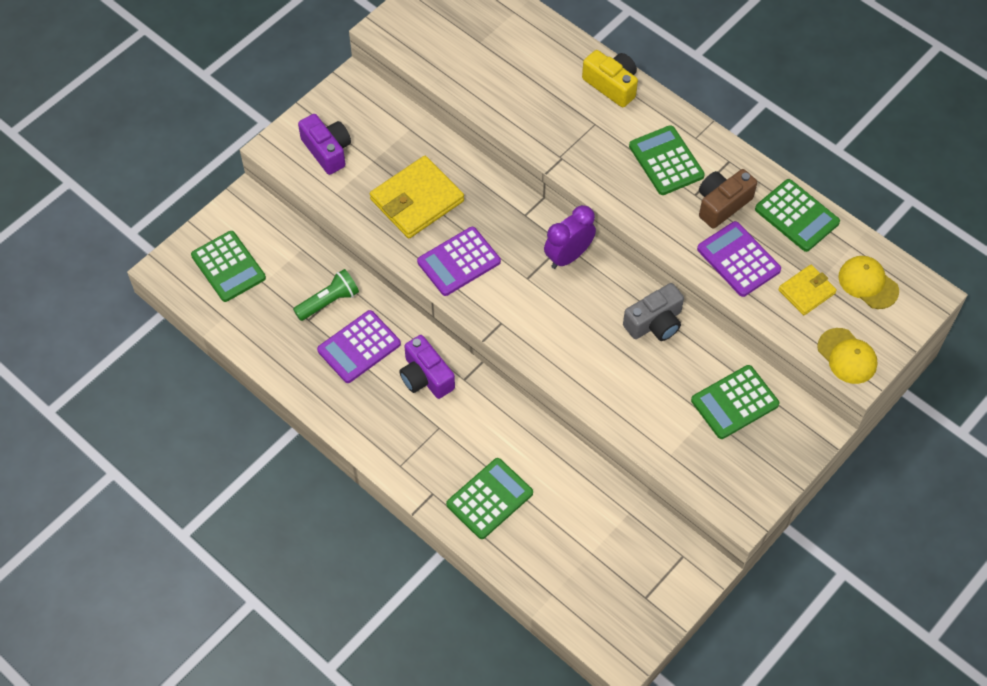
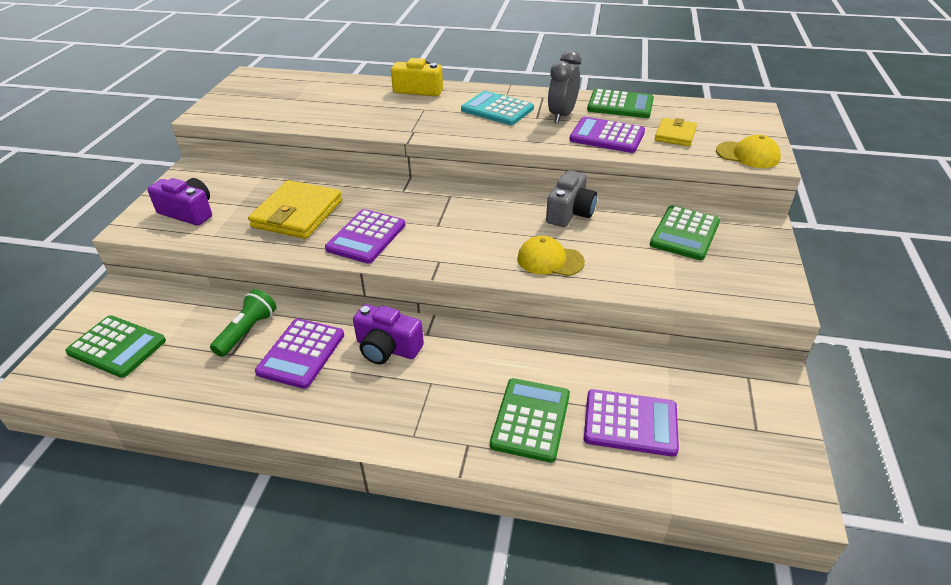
camera: 30 degrees left, 20 degrees down
(558, 541) = (630, 423): none -> purple calculator
(568, 256) = (461, 201): purple clock -> none
(666, 161) = (497, 109): green calculator -> turquoise calculator
(722, 204) = (562, 116): brown camera -> grey clock
(868, 283) = (709, 118): yellow cap -> yellow cap (550, 260)

